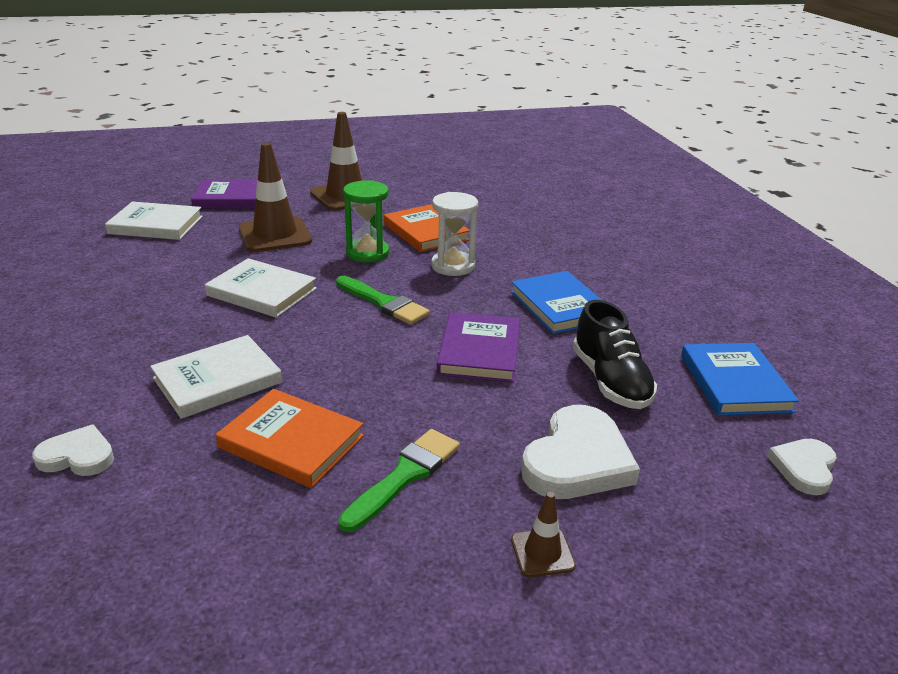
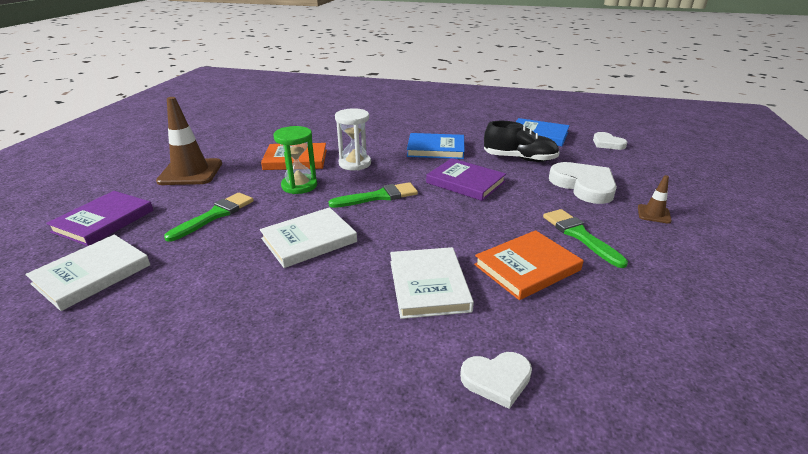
camera: 60 degrees left, 0 degrees up
(77, 456) = (497, 379): white heart -> white heart turned 135 degrees counterclockwise
(275, 235) = (215, 215): brown traffic cone -> green brush

